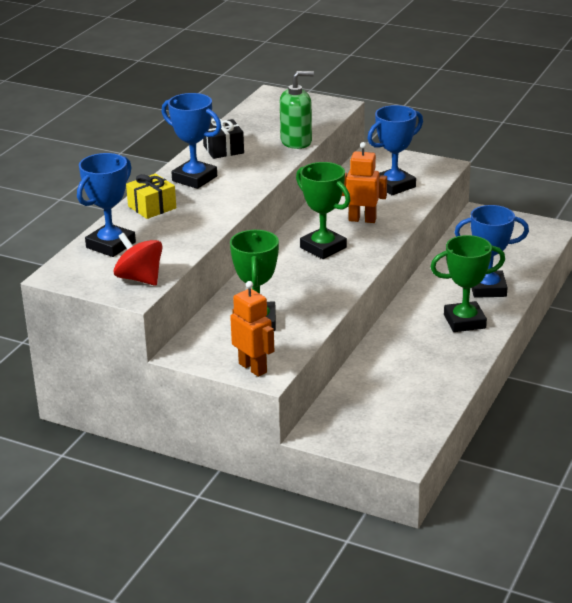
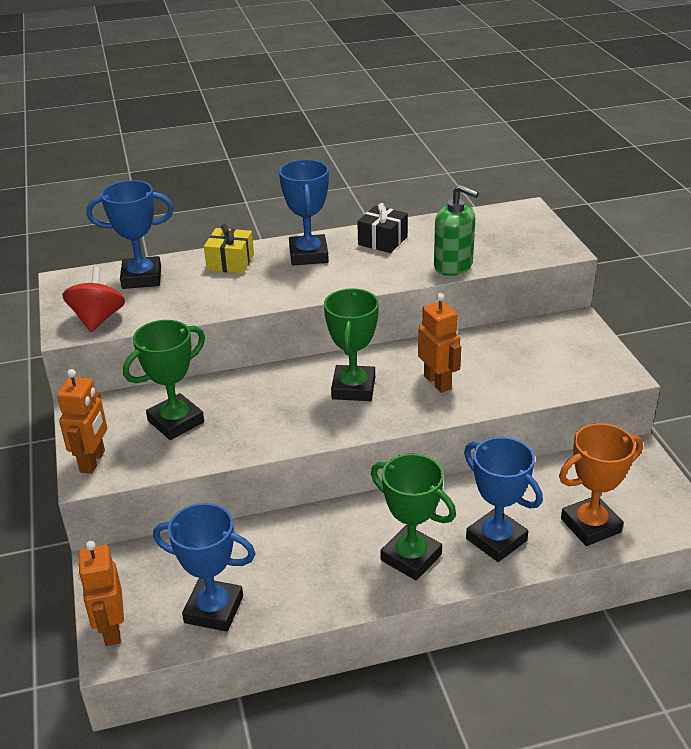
camera: 50 degrees right, 5 degrees up
(384, 452) = (111, 630): none -> orange robot
(394, 186) = (531, 366): blue trophy -> blue trophy (214, 609)
(516, 256) = (590, 525): none -> orange trophy

